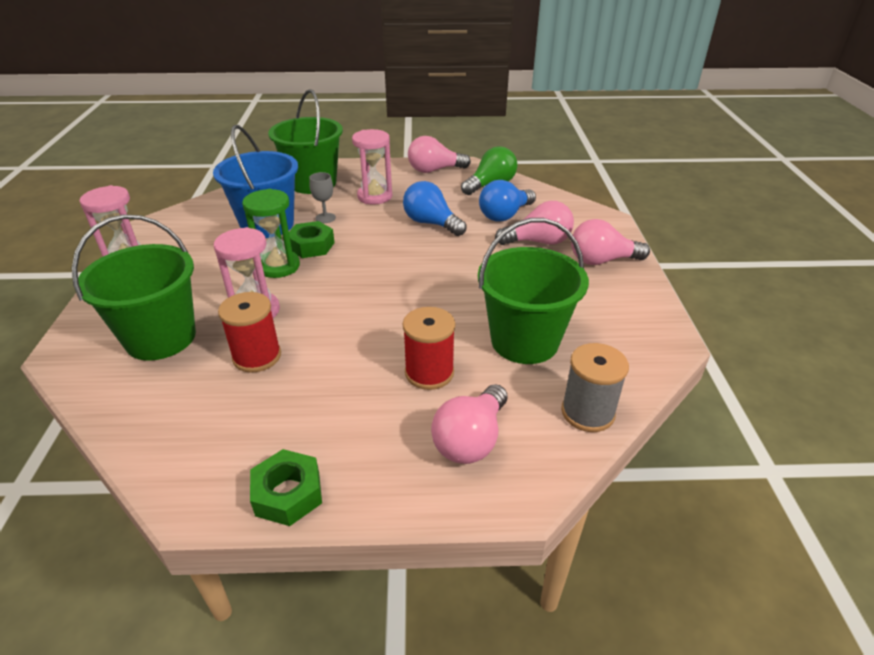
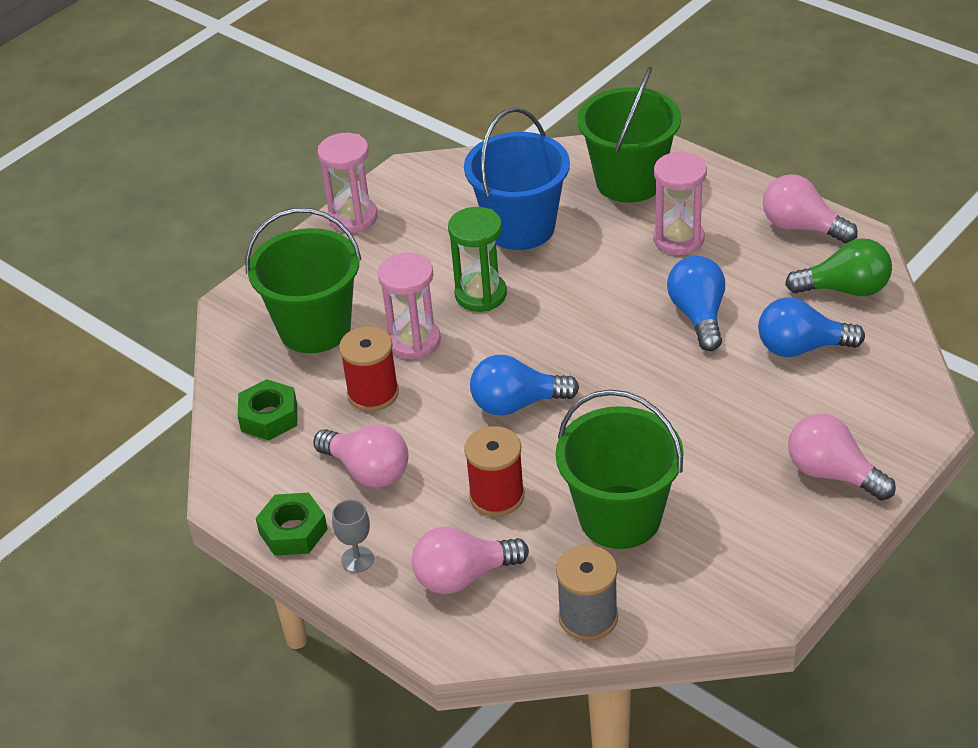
camera: 45 degrees right, 5 degrees up
(311, 246) = (537, 282): green nut -> green nut (269, 417)
(325, 218) = (590, 247): grey goblet -> grey goblet (357, 559)
(376, 312) = (517, 404): none -> blue light bulb
(538, 242) = (791, 408): pink light bulb -> pink light bulb (368, 471)

